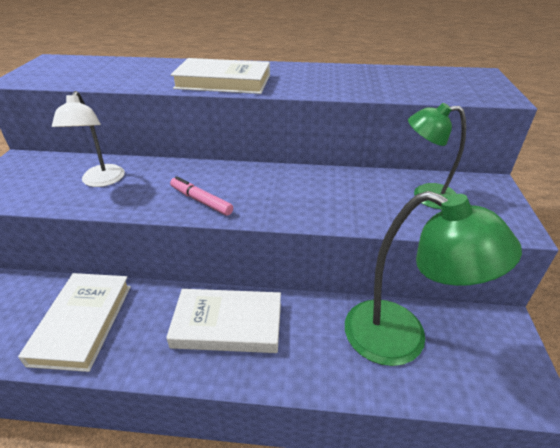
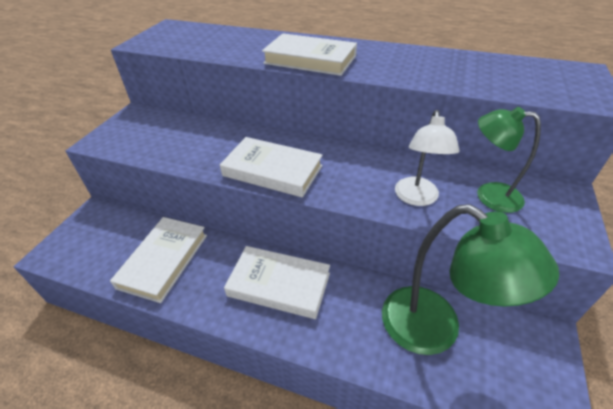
camera: 15 degrees right, 5 degrees up
(101, 181) = (194, 141): white lamp -> white lamp (417, 198)
(201, 201) = (272, 171): pink marker -> white book

